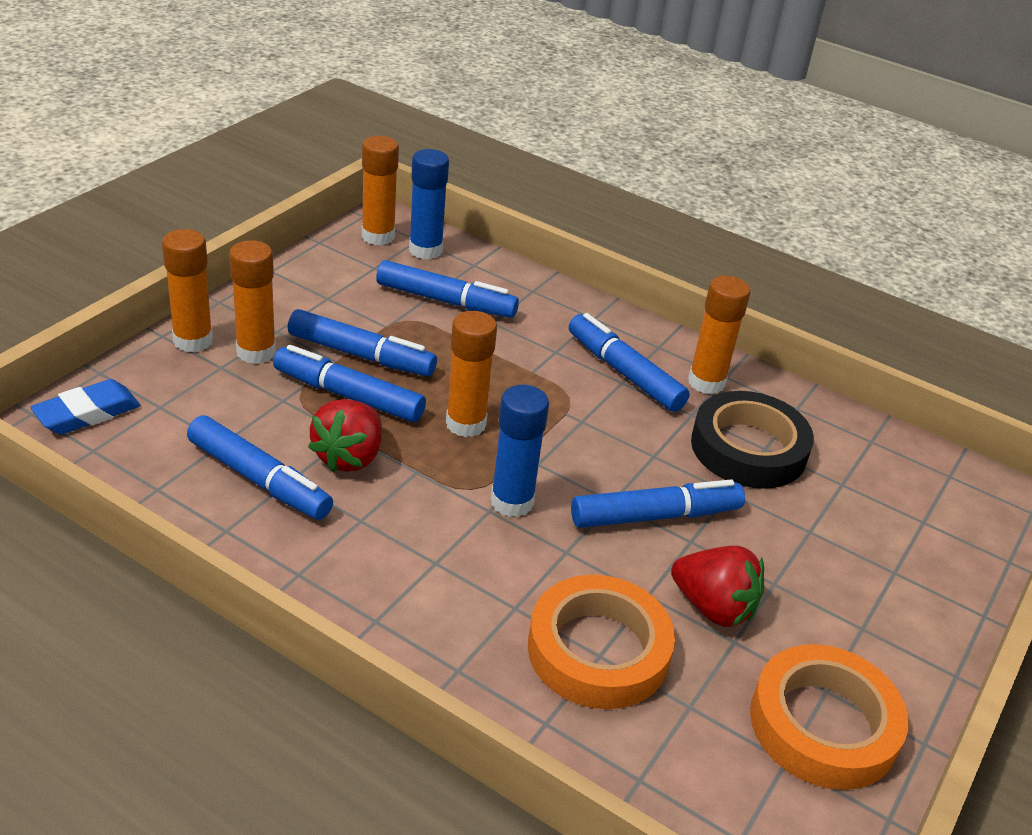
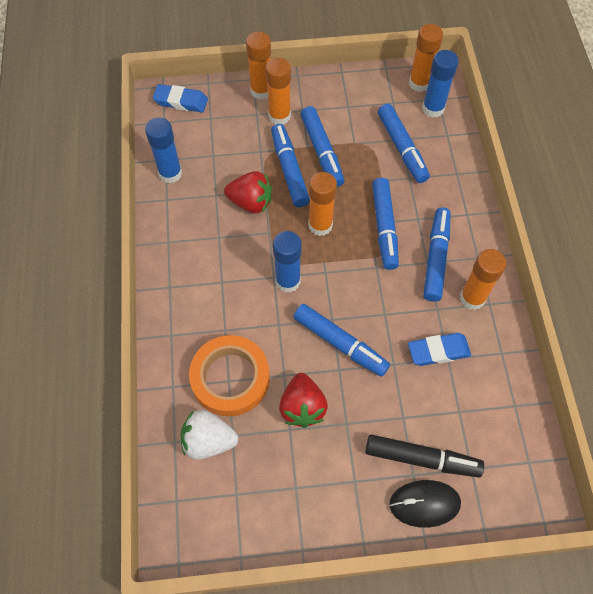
camera: 55 degrees right, 25 degrees up
(189, 498) = (170, 173): none -> blue glue stick
(259, 479) = (204, 185): blue marker -> blue marker (384, 227)
(349, 457) = (251, 202): red strawberry -> red strawberry turned 150 degrees counterclockwise
(675, 737) = (208, 441): none -> white strawberry
(748, 448) = (438, 351): black tape -> blue eraser
(823, 724) = (272, 498): orange tape -> none
(879, 551) = (422, 458): none -> black marker
(941, 587) = (424, 503): none -> black mouse

